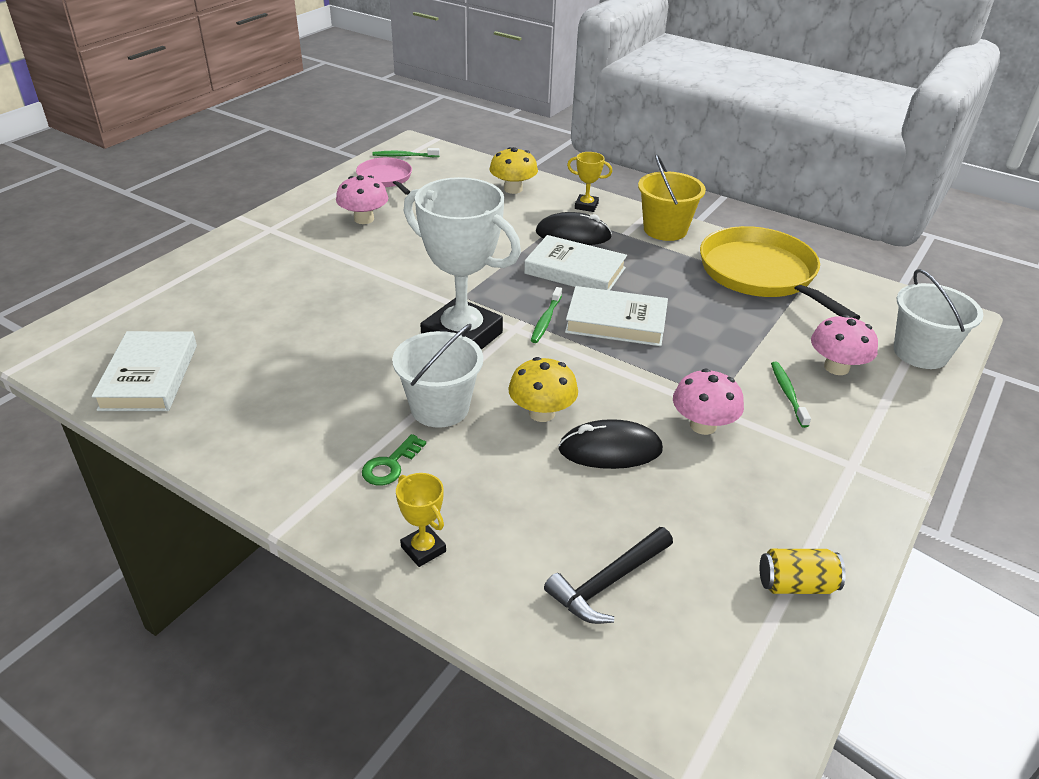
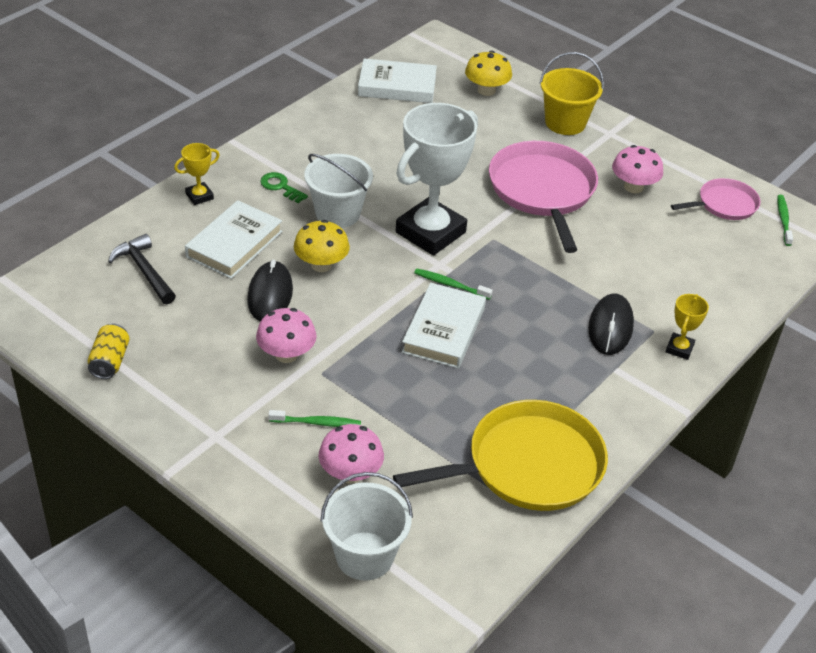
camera: 95 degrees right, 5 degrees up
(376, 267) = (542, 191): none -> pink pan
(513, 189) = (713, 295): yellow mushroom -> yellow mushroom (486, 90)
(575, 271) = (536, 317): white book -> white book (234, 244)
(665, 229) = (627, 405): yellow bucket -> yellow bucket (565, 123)

